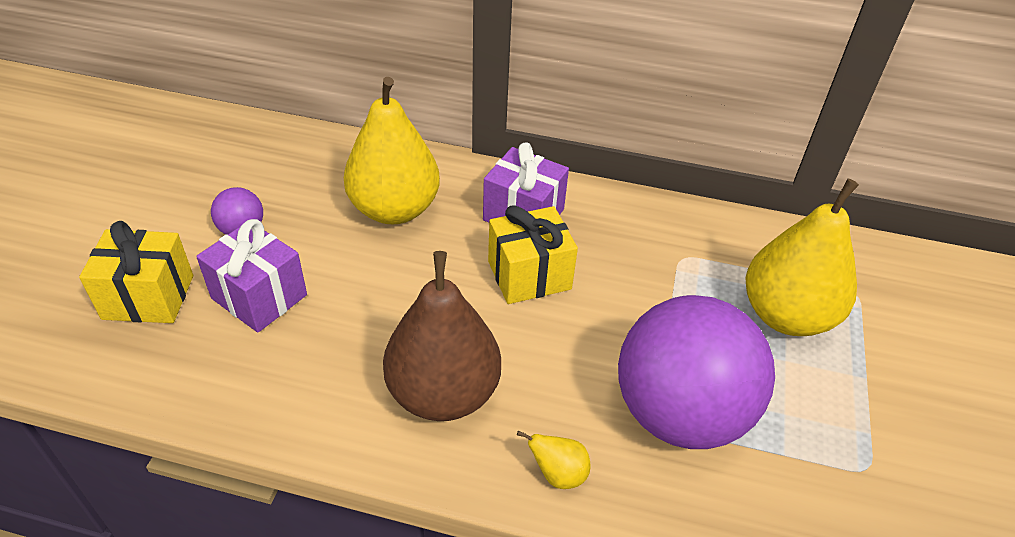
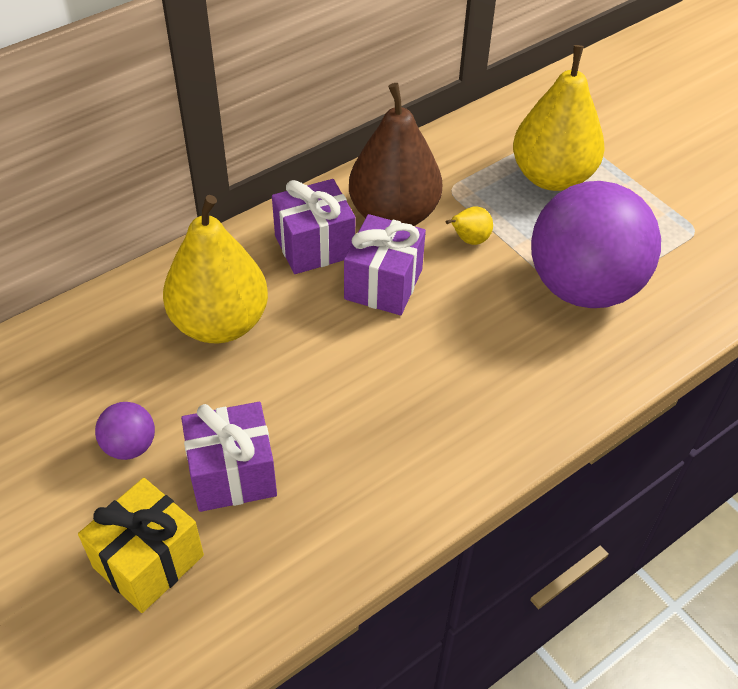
camera: 50 degrees left, 5 degrees up
(443, 393) = (453, 406): brown pear -> brown pear (394, 215)
(529, 275) = (383, 284): yellow gift -> purple gift
(558, 474) = (578, 383): yellow pear -> yellow pear (469, 240)

